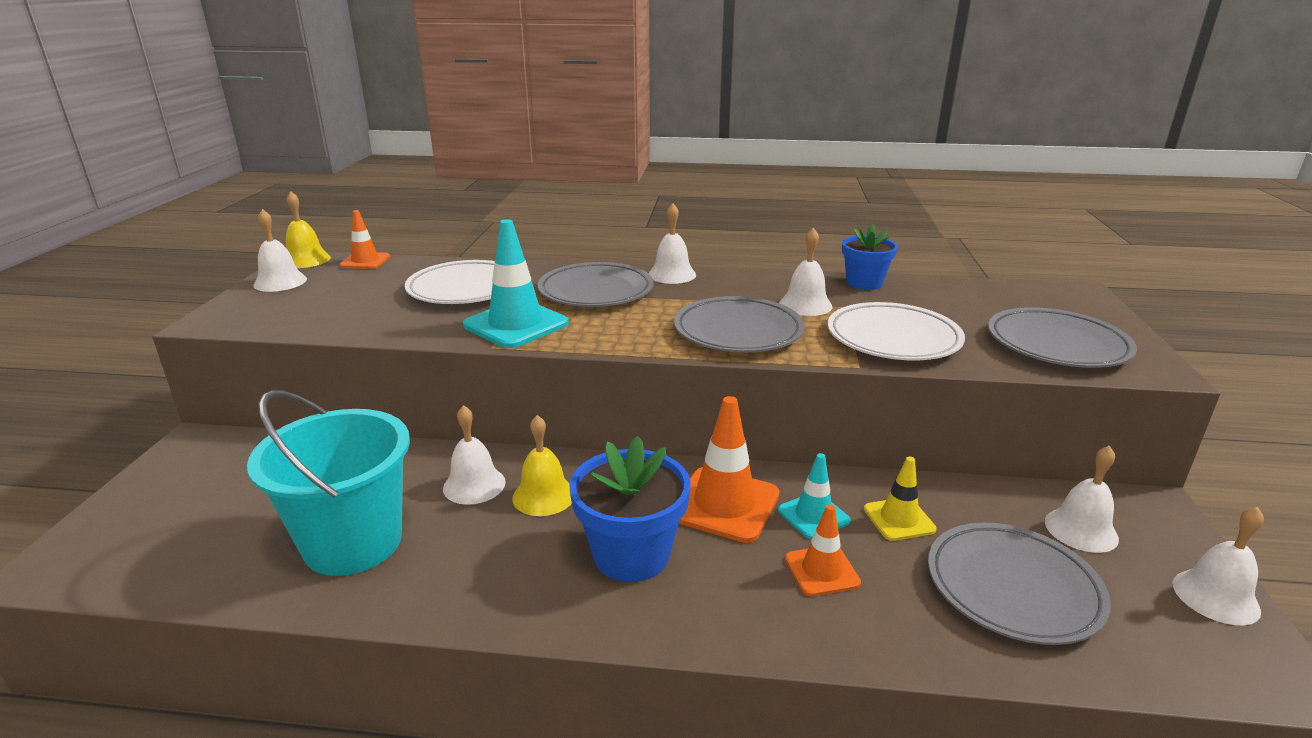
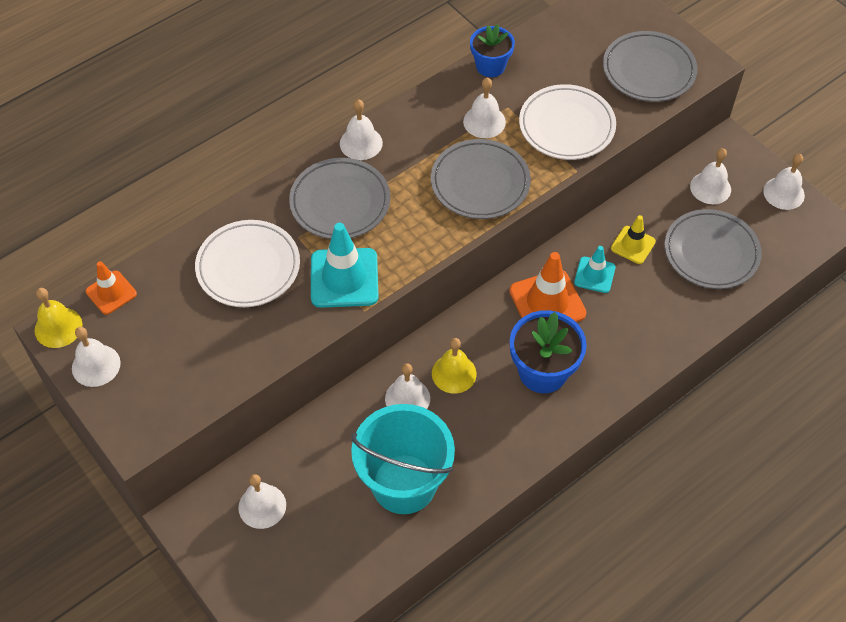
camera: 45 degrees left, 30 degrees up
(242, 472) = (262, 506): none -> white bell
(822, 571) = (631, 308): orange traffic cone -> none

